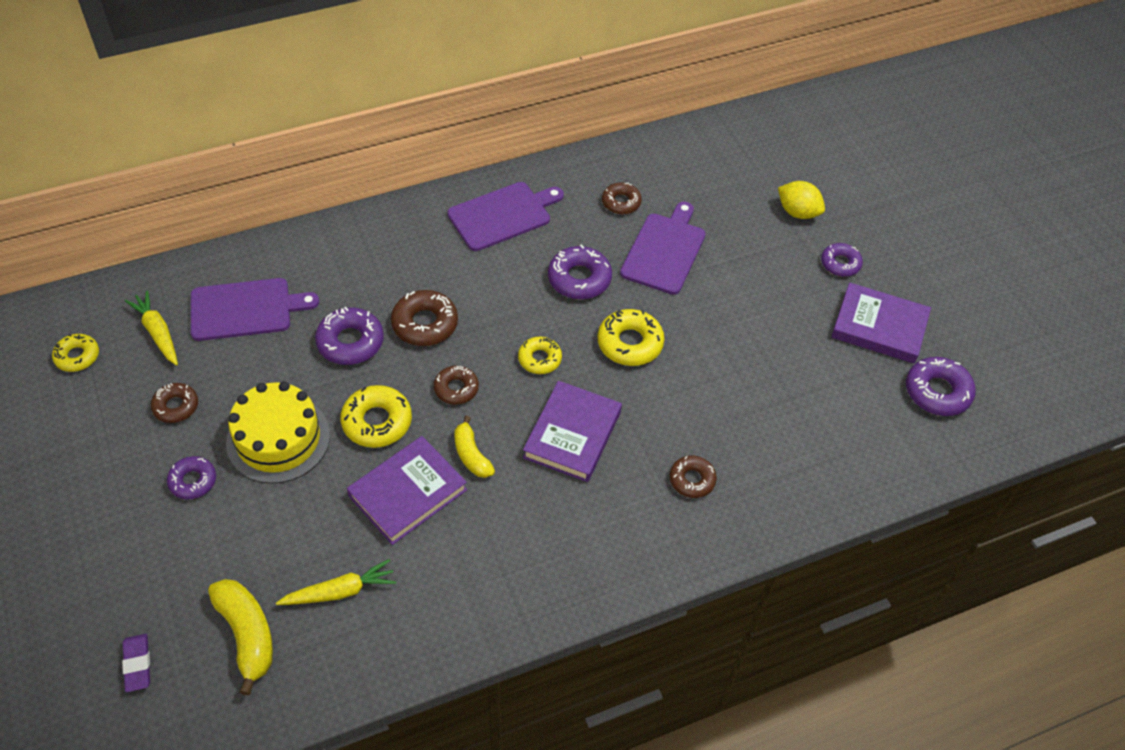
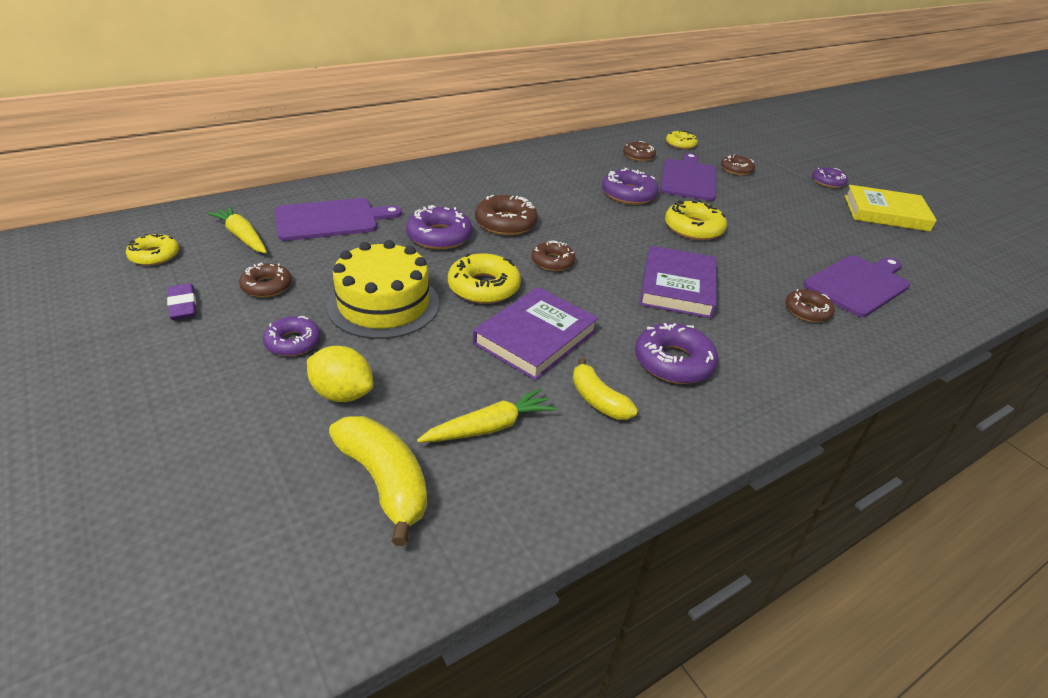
camera: 10 degrees left, 15 degrees down
(137, 664) = (236, 530): purple eraser -> purple eraser (183, 305)
(471, 455) = (588, 305): yellow banana -> yellow banana (597, 400)
(502, 215) = (546, 163): purple cutting board -> purple cutting board (858, 284)
(539, 359) = (620, 240): yellow donut -> yellow donut (680, 144)
(733, 234) = (736, 170): none -> brown donut
(798, 212) = (776, 158): yellow lemon -> yellow lemon (342, 393)
(879, 327) = (885, 213): purple book -> yellow book
(937, 392) = (963, 246): purple donut -> purple donut (673, 362)

